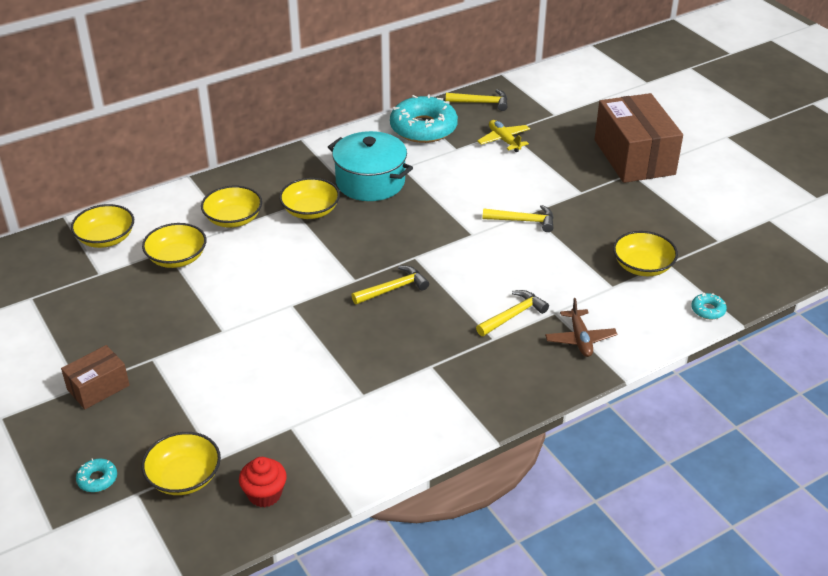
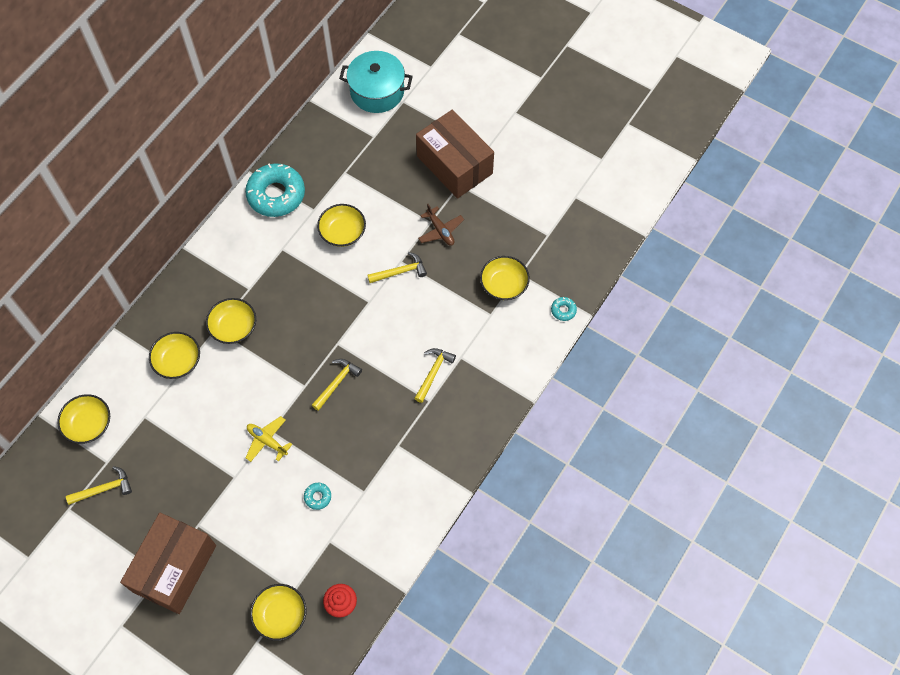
camera: 25 degrees left, 25 degrees up
(97, 479) = (223, 643): turquoise donut -> turquoise donut (318, 497)
(98, 387) = (174, 568): brown box -> brown box, size x1.96
(177, 258) = (157, 421): yellow bowl -> yellow bowl (342, 232)
(370, 182) = (264, 275): turquoise pot -> turquoise pot (377, 91)
(481, 103) = (309, 144): yellow hammer -> yellow hammer (104, 489)
(504, 140) = (347, 184): yellow plane -> yellow plane (267, 441)
(580, 339) = (488, 375): brown plane -> brown plane (440, 230)

